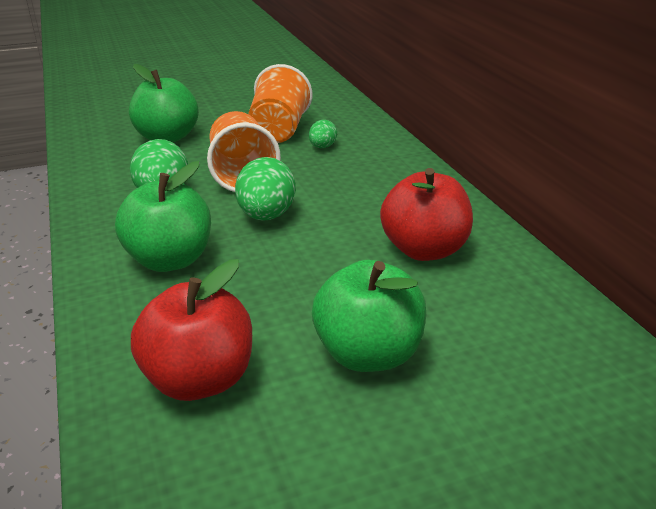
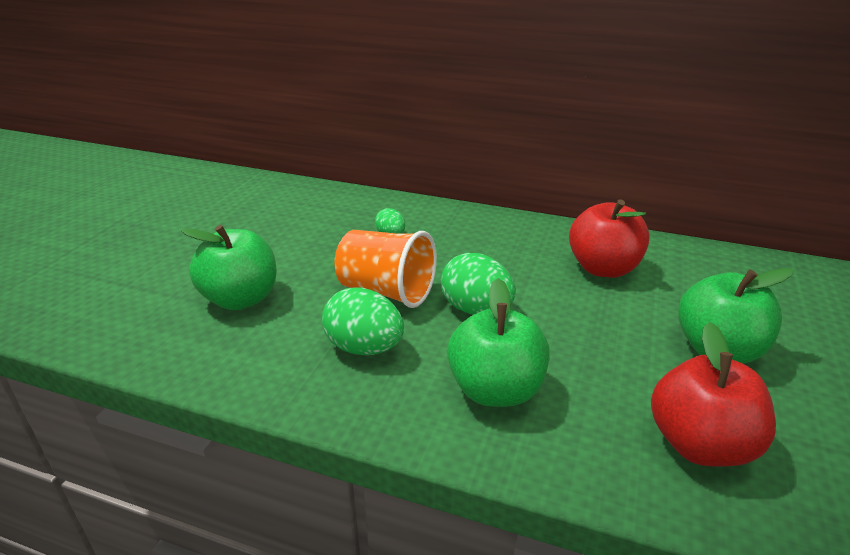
camera: 50 degrees left, 0 degrees up
(279, 131) = (328, 240): orange cup -> none

